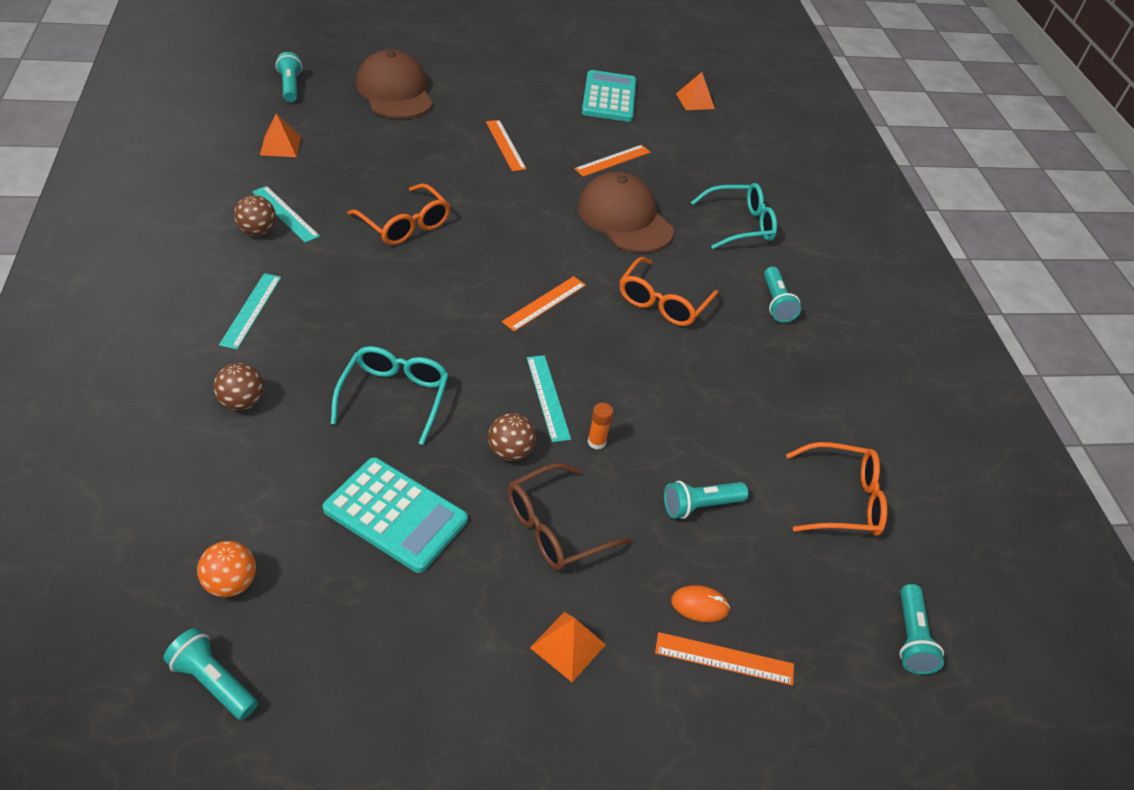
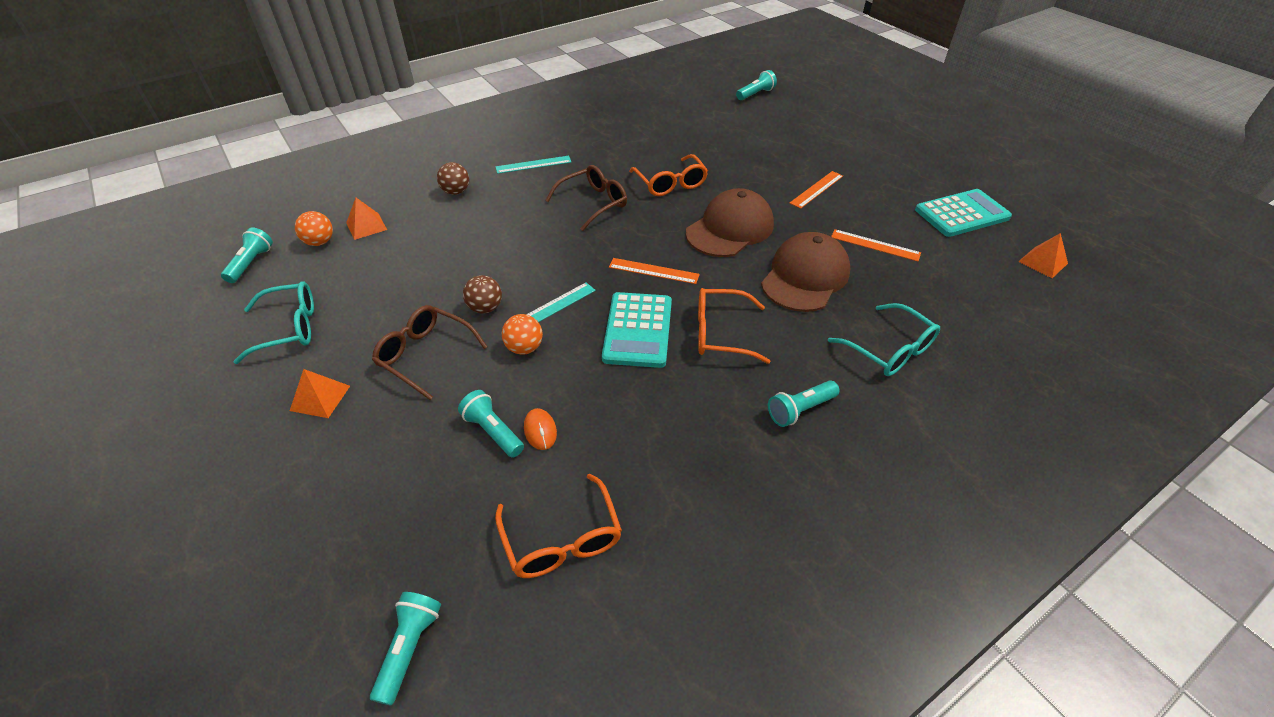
camera: 70 degrees right, 0 degrees up
(257, 231) = (604, 139): brown ball -> none
(280, 146) = (692, 114): orange pyramid -> orange pyramid (366, 226)
(285, 214) = (630, 141): turquoise ruler -> none
(387, 295) = (593, 203): none -> brown glasses
(394, 396) = (501, 241): turquoise glasses -> turquoise glasses (289, 328)
(395, 92) = (809, 127): brown cap -> brown cap (730, 229)
(395, 515) = (399, 280): turquoise calculator -> turquoise calculator (638, 330)
(405, 225) = (670, 183): orange glasses -> orange glasses turned 45 degrees counterclockwise
(596, 442) = (524, 348): orange glue stick -> orange ball
(699, 605) = (385, 463): orange mouse -> orange mouse (540, 430)
(724, 658) = (337, 496): orange ruler -> none
(911, 638) = (409, 648): turquoise flashlight -> turquoise flashlight turned 120 degrees clockwise

